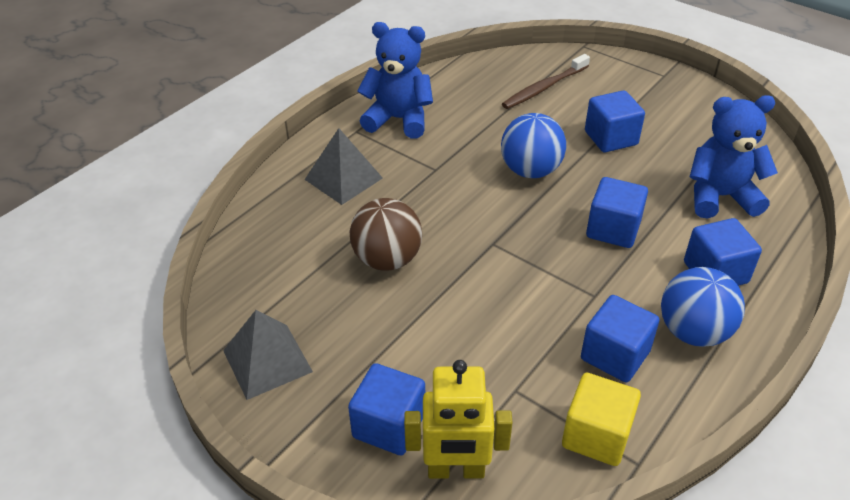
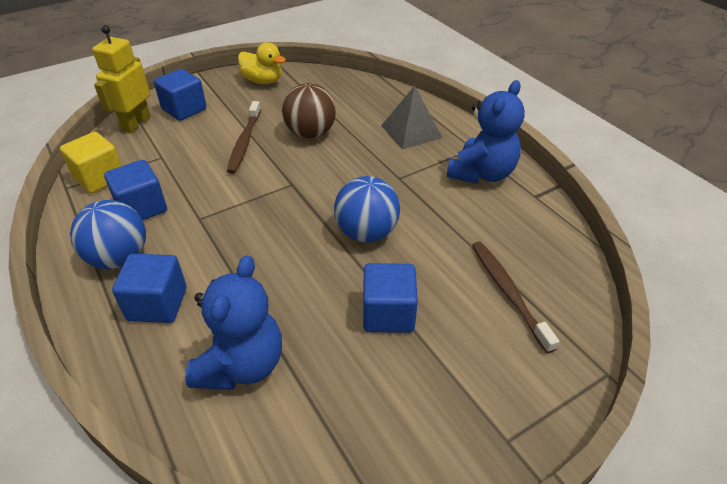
camera: 110 degrees right, 0 degrees up
(267, 361) = (263, 81): grey pyramid -> yellow duck
(438, 315) = (244, 142): none -> brown toothbrush
(613, 229) = (257, 258): blue cube -> none

